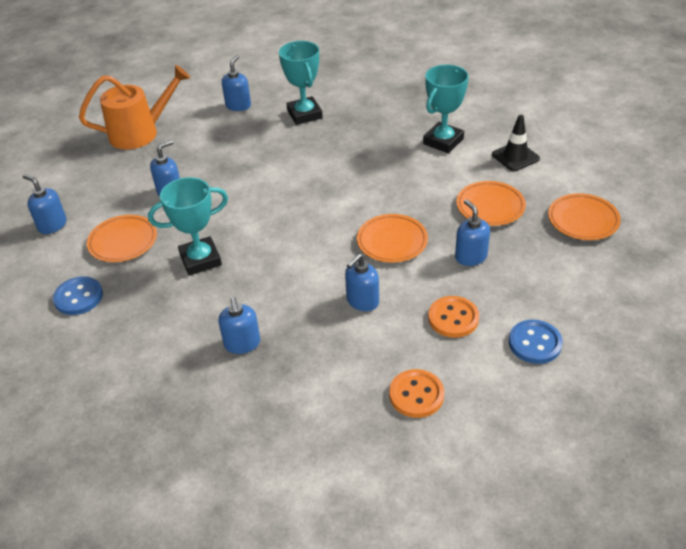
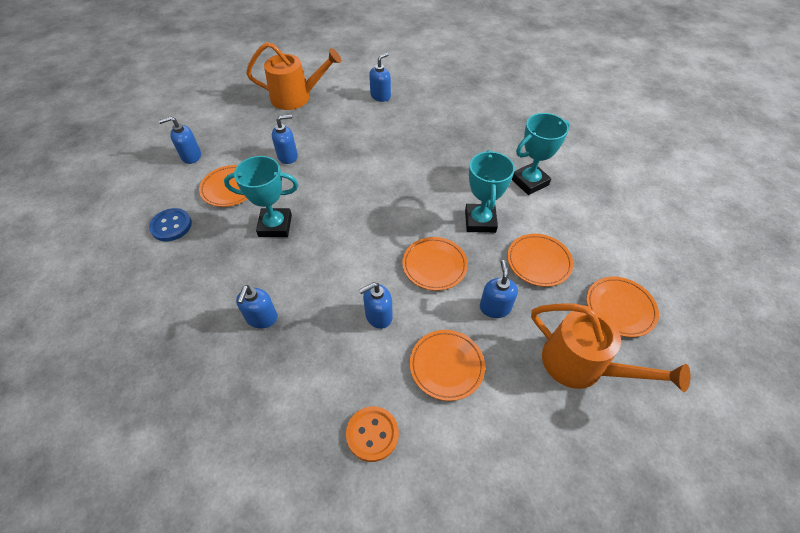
camera: 20 degrees right, 10 degrees up
(52, 225) = (191, 156): blue soap dispenser -> blue soap dispenser turned 75 degrees counterclockwise
(304, 114) = (427, 120): turquoise trophy -> turquoise trophy (480, 221)
(453, 318) = (446, 366): orange button -> orange plate
(515, 157) = (587, 218): black traffic cone -> none
(535, 343) = (507, 425): blue button -> none
(574, 275) = (582, 365): none -> orange watering can

